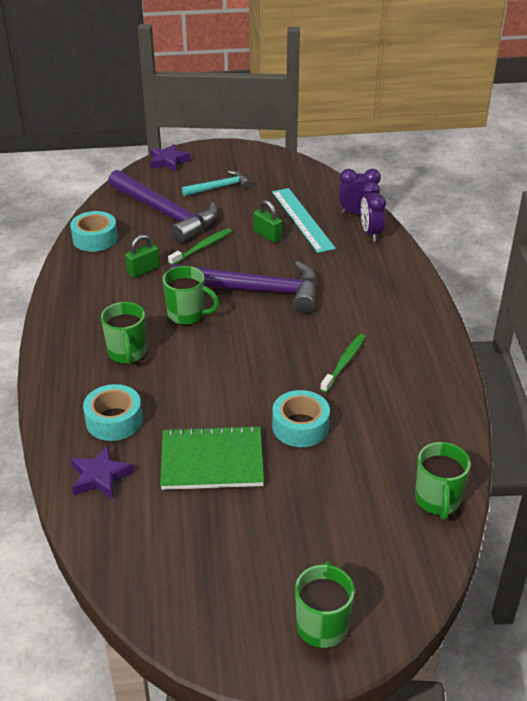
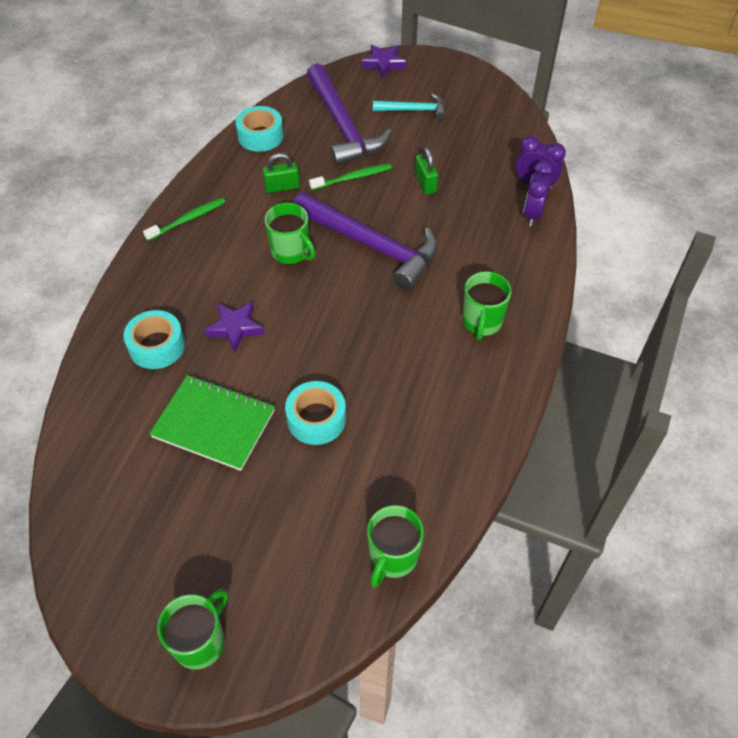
camera: 25 degrees right, 15 degrees up
(100, 476) = (110, 401): purple star -> purple star (235, 328)
(127, 353) = (212, 277): green mug -> green mug (482, 322)
(302, 219) = (472, 175): turquoise ruler -> none
(344, 363) = (404, 362): green toothbrush -> green toothbrush (188, 219)

